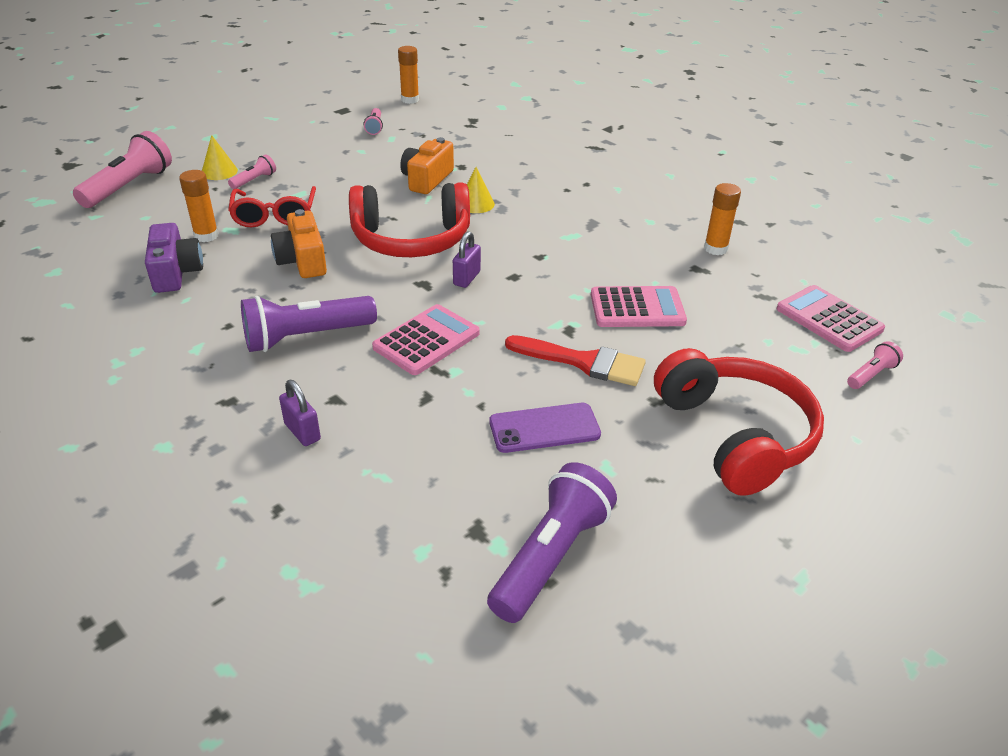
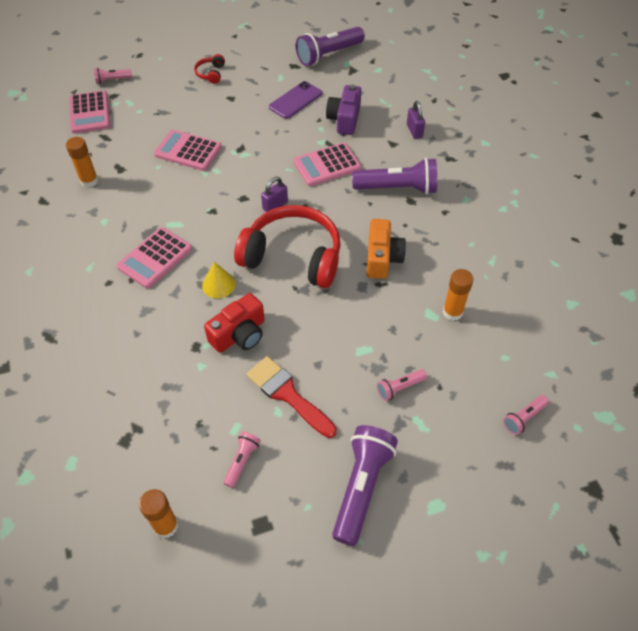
camera: 155 degrees left, 15 degrees up
(129, 186) = (523, 418): pink flashlight -> pink flashlight, size x0.49
(176, 272) = (478, 274): purple camera -> purple camera (344, 119)
(219, 171) = (432, 418): yellow cone -> none
(273, 134) = (361, 487): none -> purple flashlight
(275, 215) = (391, 323): red glasses -> none
(427, 180) = (239, 334): orange camera -> red camera
(544, 428) = (295, 100): purple phone -> purple phone turned 60 degrees counterclockwise
(561, 207) = (155, 258): none -> pink calculator
(583, 362) = (249, 127): red brush -> red brush (287, 394)
(734, 435) = (211, 74): red headphones -> red headphones, size x0.41

